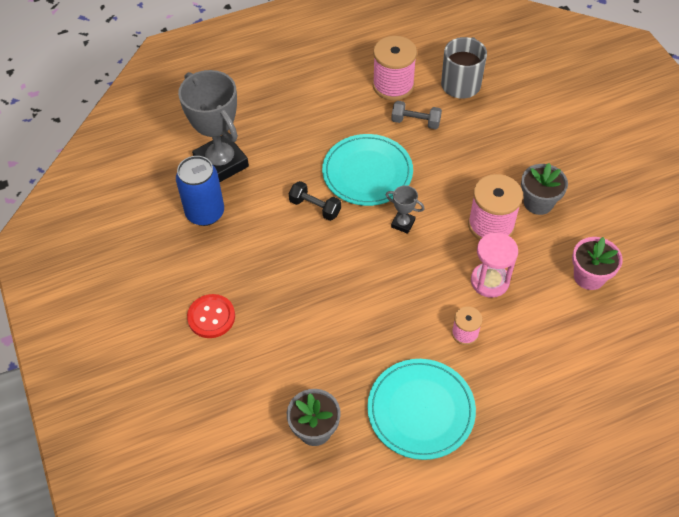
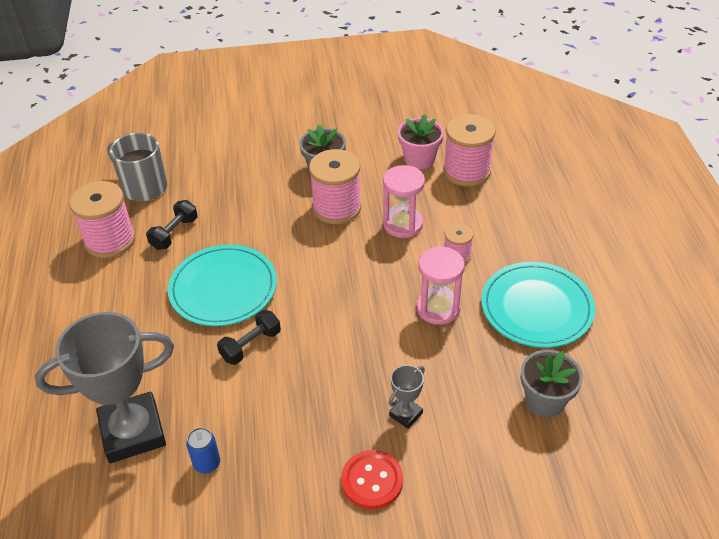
camera: 75 degrees left, 10 degrees down
(205, 213) = (207, 463): blue can -> blue can, size x0.50
(394, 329) = (438, 308): none -> pink hourglass
(403, 223) = (307, 273): grey trophy -> grey trophy (406, 414)
(415, 122) = (174, 233): grey dumbbell -> black dumbbell
(589, 321) = (466, 171): none -> pink spool

